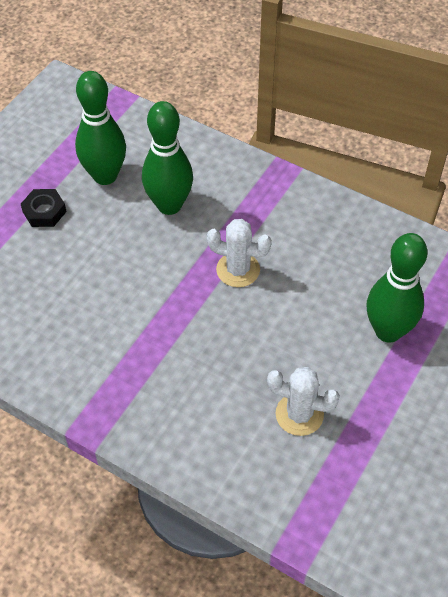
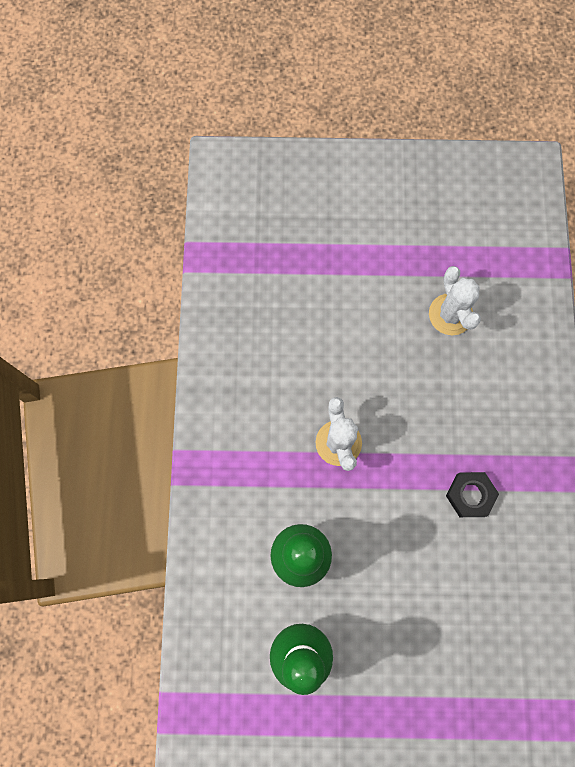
camera: 120 degrees left, 20 degrees up
(44, 211) = (384, 684): black nut -> black nut (470, 495)
(388, 331) = (326, 284): green bowling pin -> none

